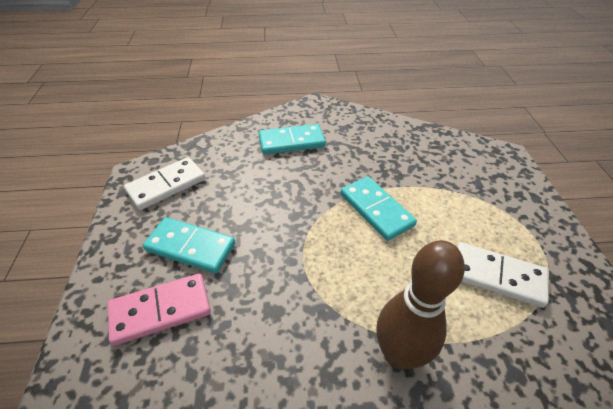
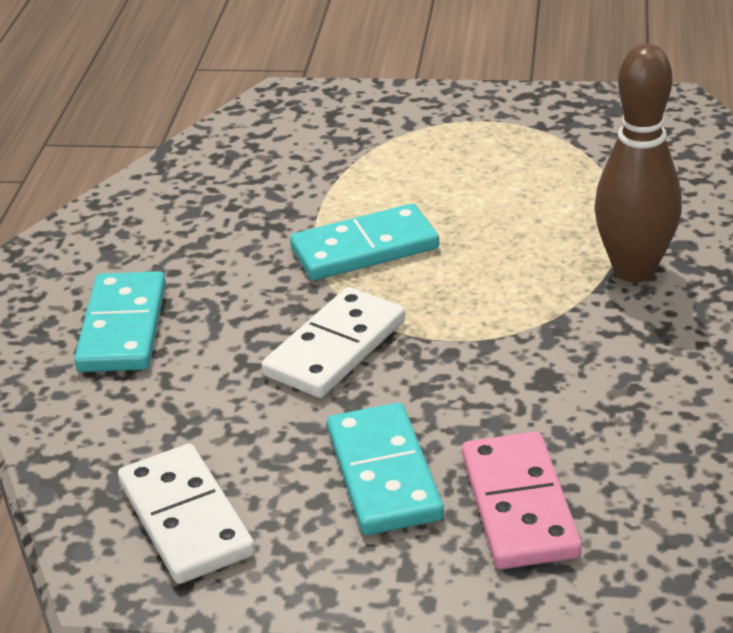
camera: 75 degrees left, 10 degrees down
(190, 247) = (384, 474): turquoise domino -> turquoise domino turned 45 degrees counterclockwise
(497, 276) = (528, 167): white domino -> white domino (335, 348)

